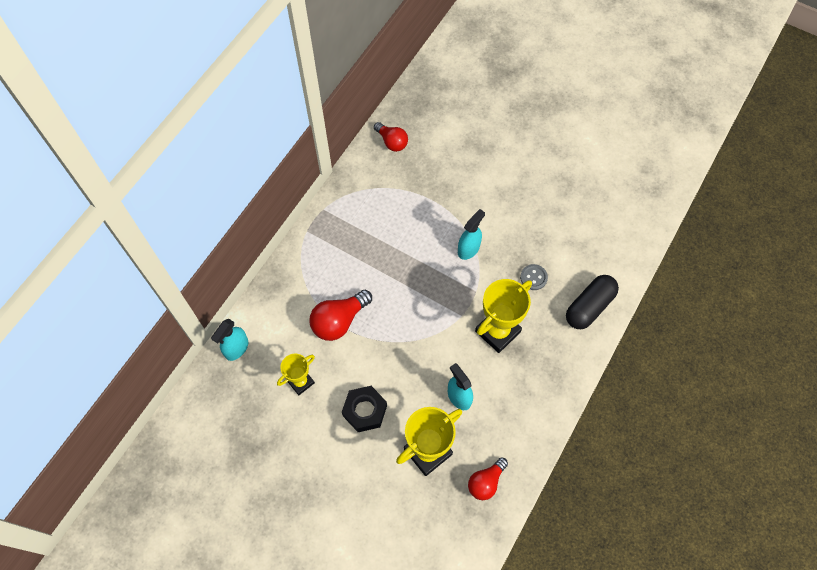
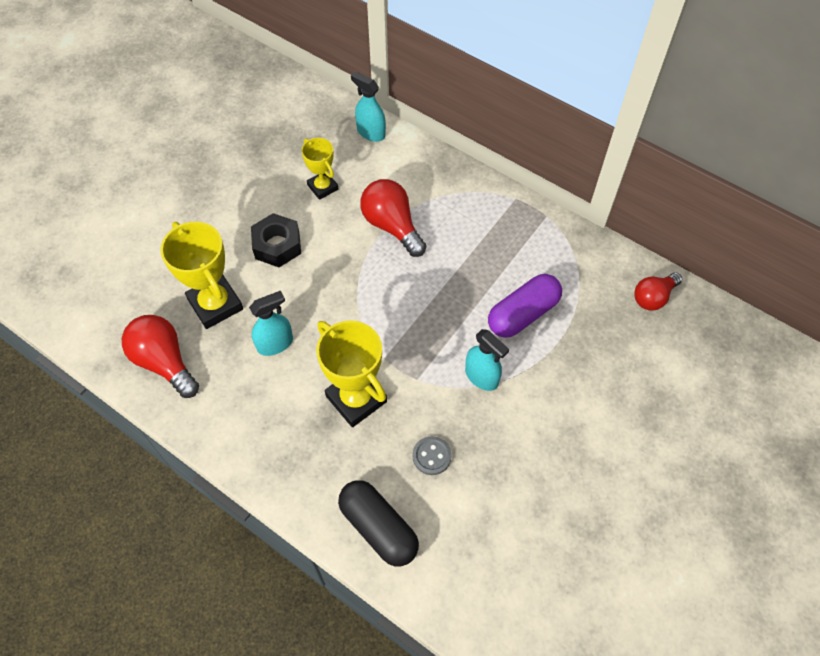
camera: 95 degrees right, 5 degrees down
(414, 224) = (523, 314): none -> purple capsule
(486, 482) = (164, 362): red light bulb -> red light bulb, size x1.51

